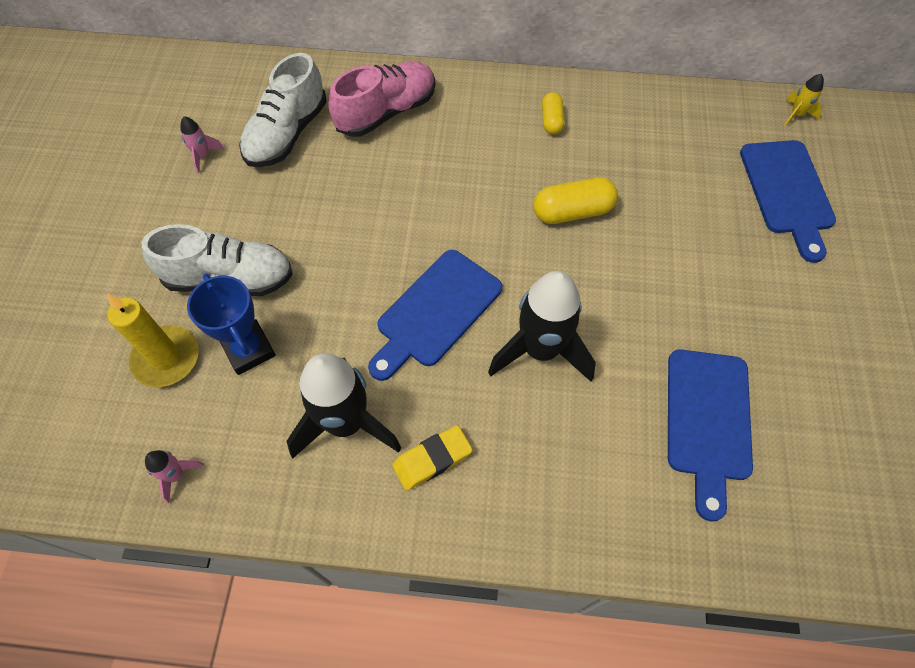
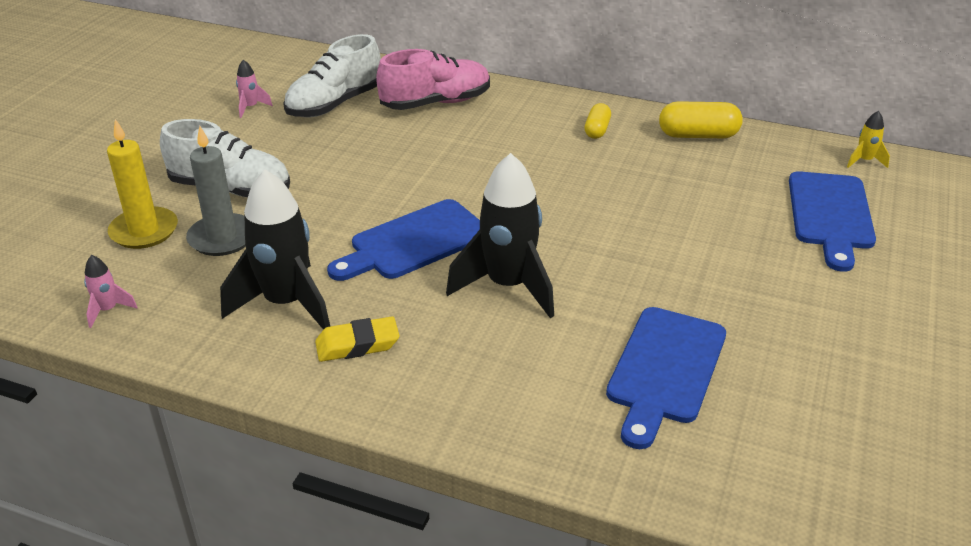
camera: 15 degrees right, 25 degrees down
(249, 350) = (222, 238): blue trophy -> grey candle
(572, 212) = (588, 195): yellow capsule -> yellow capsule (698, 135)

